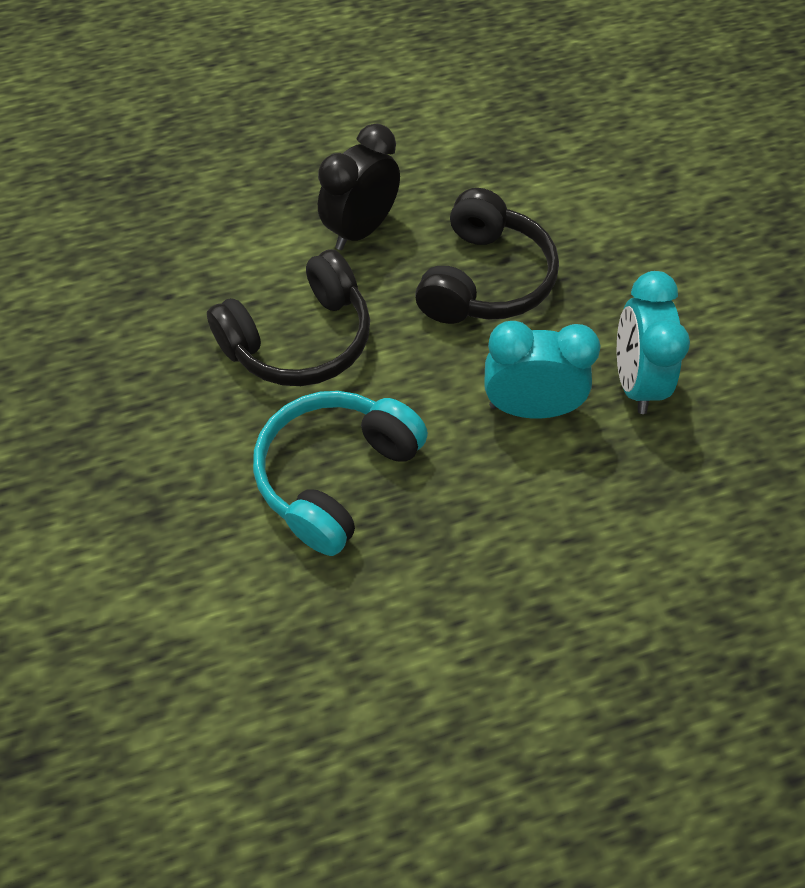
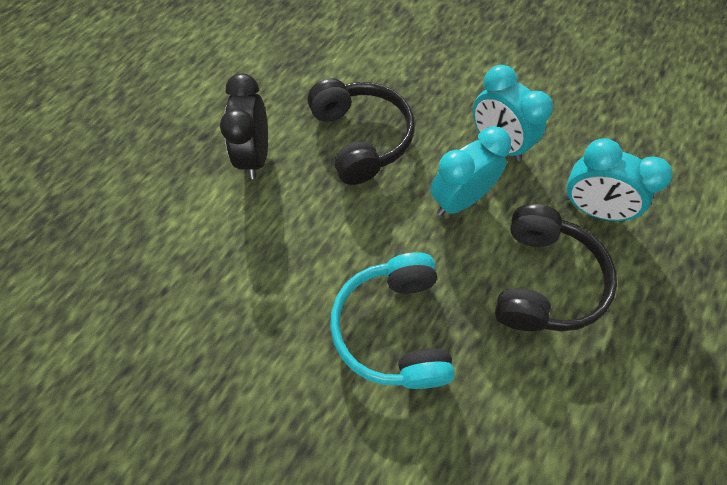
camera: 40 degrees left, 5 degrees up
(300, 340) = (285, 257): black headphones -> black headphones (544, 281)
(677, 521) = (592, 209): none -> turquoise clock

